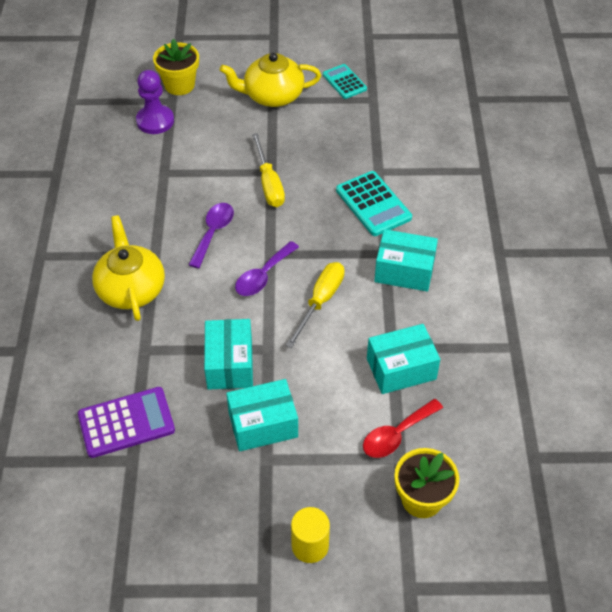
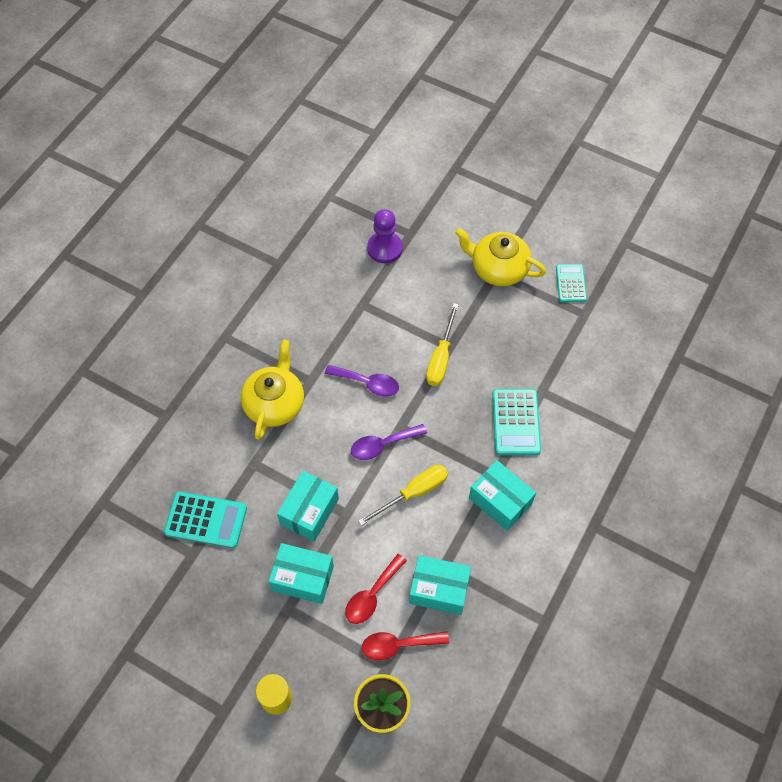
camera: 30 degrees right, 10 degrees up
(126, 423) = (206, 520): purple calculator -> turquoise calculator
(179, 85) = (426, 220): yellow flower pot -> none
(213, 232) = (367, 383): purple spoon -> purple spoon turned 60 degrees clockwise
(341, 405) = (372, 595): none -> red spoon

